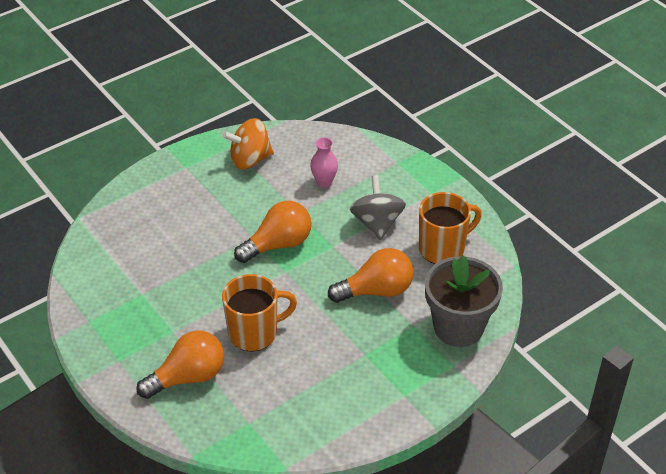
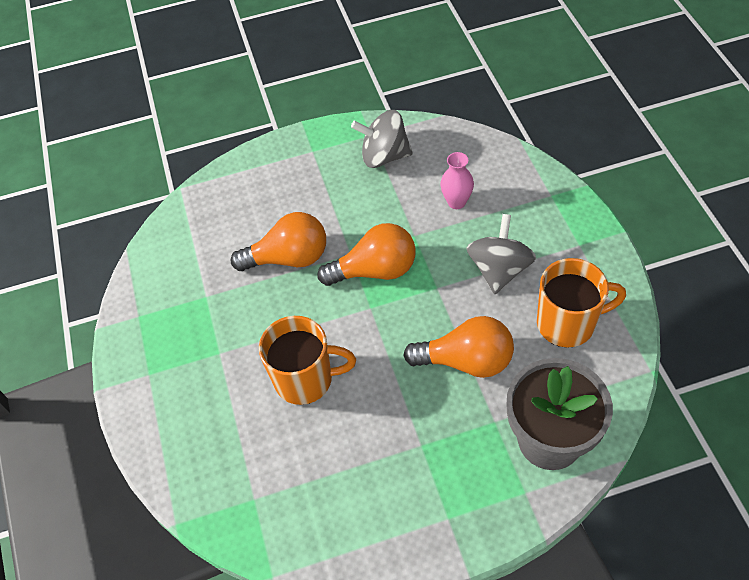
camera: 25 degrees right, 10 degrees up
(188, 377) = (211, 417): orange light bulb -> orange light bulb (289, 258)
(250, 160) = (384, 156): orange spinning top -> grey spinning top

